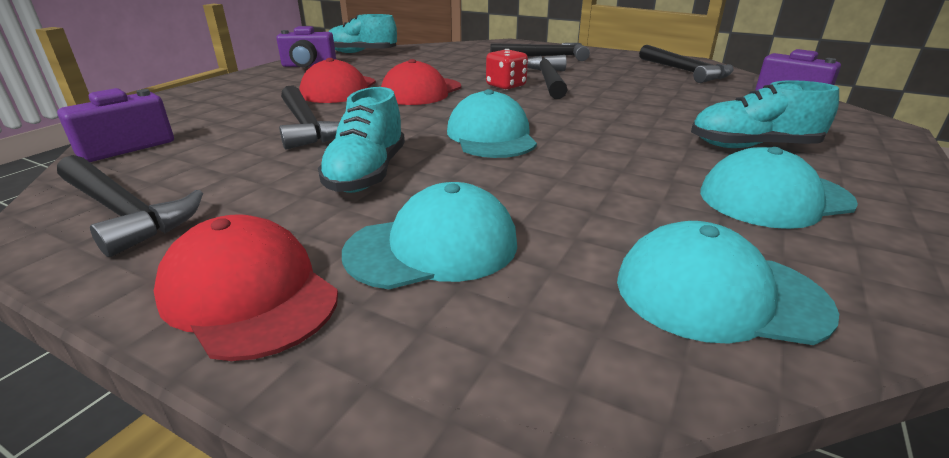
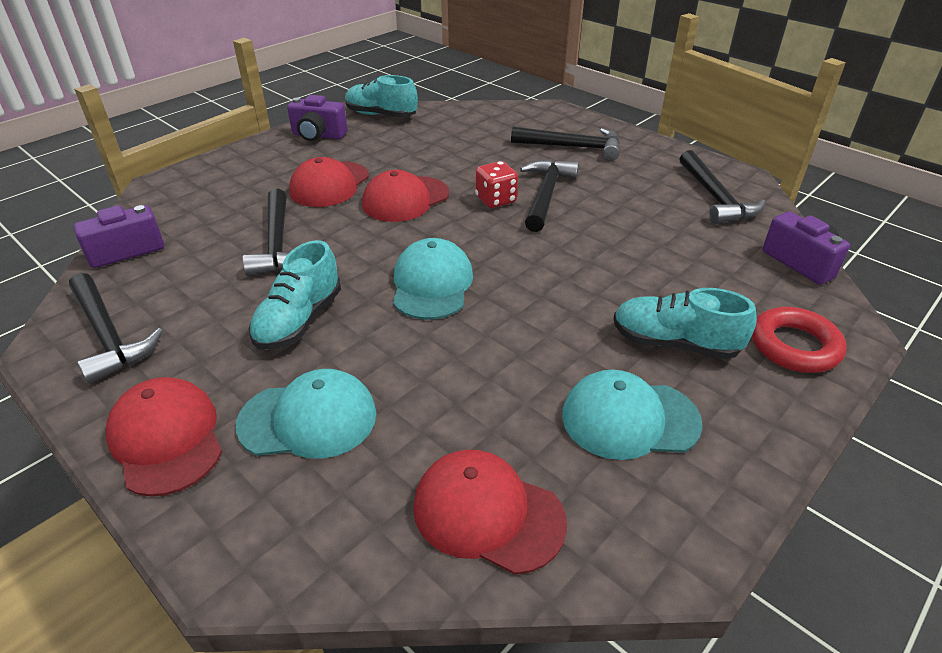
camera: 15 degrees right, 10 degrees up
(718, 294) = (487, 513): turquoise cap -> red cap
(849, 137) = (794, 346): none -> red ring

